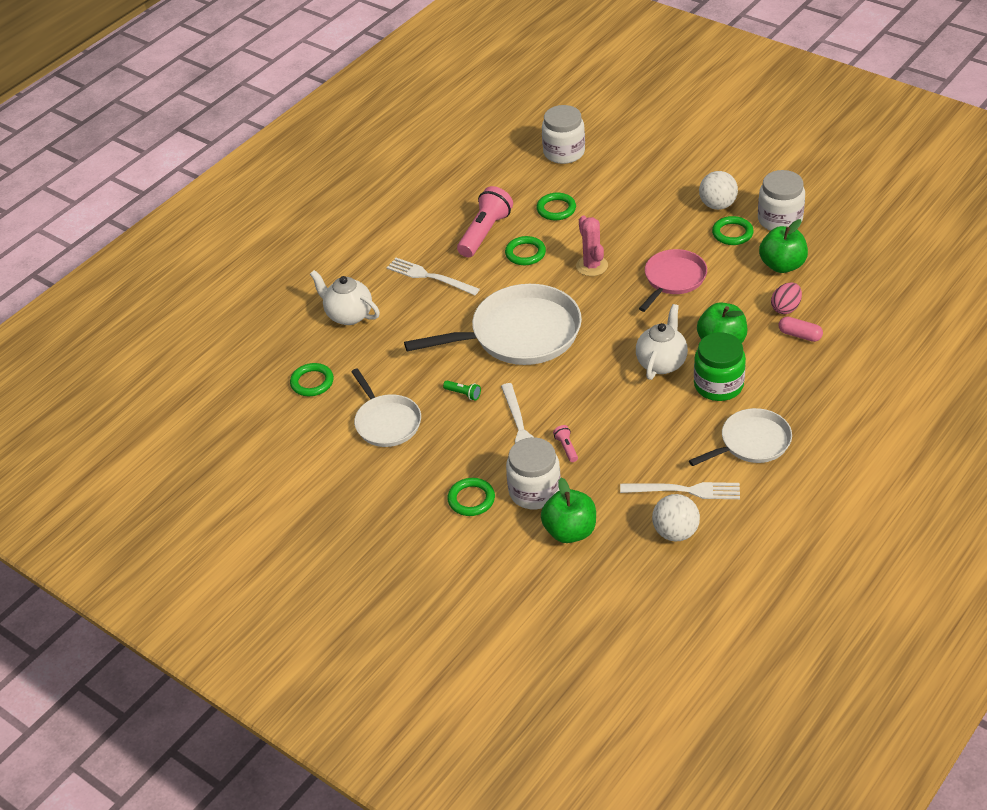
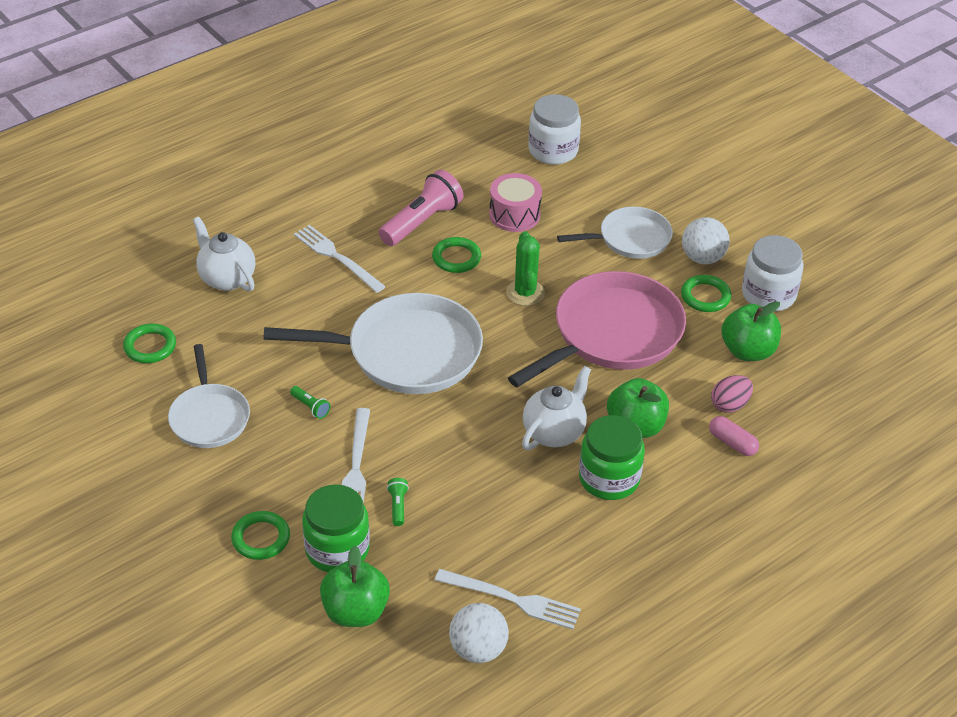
camera: 10 degrees right, 0 degrees up
(534, 491) = (337, 549): white jar -> green jar
(556, 209) = (514, 215): green ring -> pink drum
(566, 448) = (398, 506): pink flashlight -> green flashlight
(592, 266) = (525, 293): pink cactus -> green cactus
(673, 279) = (612, 333): pink pan -> pink pan, size x1.70
(752, 442) = (618, 561): white pan -> white pan (630, 239)

